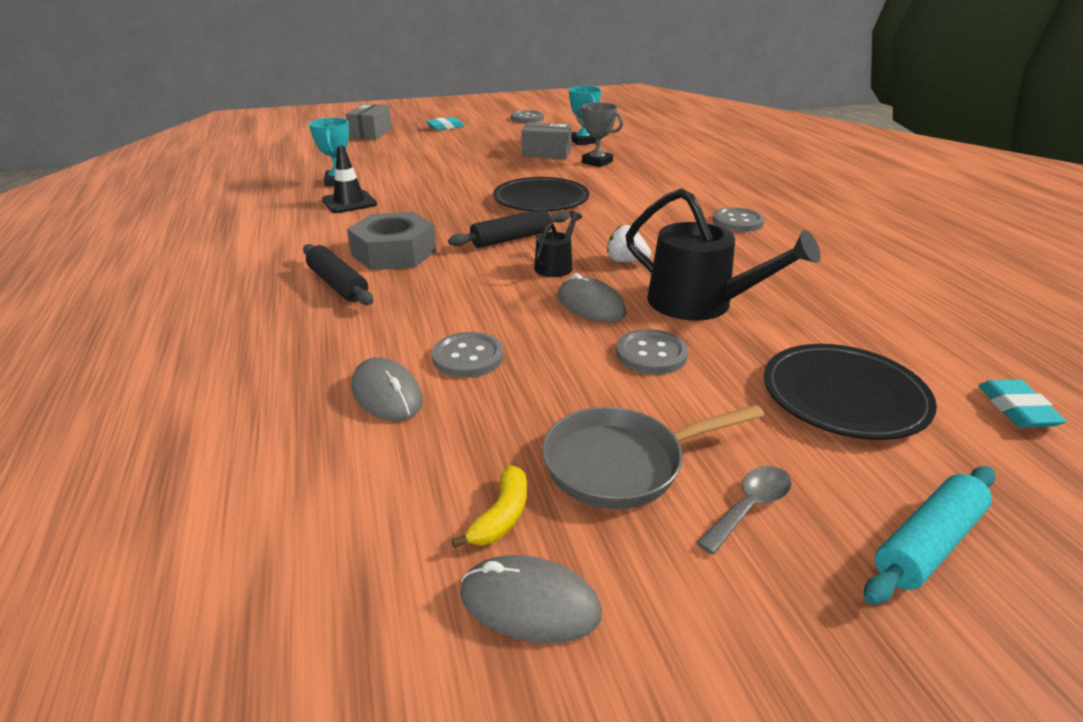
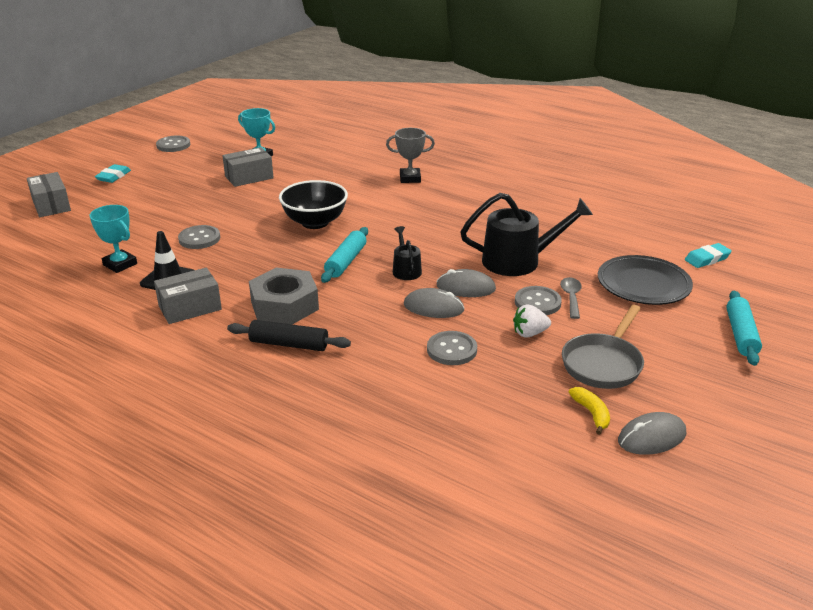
camera: 40 degrees left, 0 degrees up
(323, 227) = (190, 308): none -> grey box
(387, 394) = (445, 391): grey mouse -> grey mouse (433, 307)
(511, 239) = (346, 261): black rolling pin -> turquoise rolling pin
(541, 200) = (315, 222): black plate -> black bowl
(597, 162) = (302, 174): grey trophy -> grey trophy (410, 178)
(626, 261) = (441, 249): white strawberry -> white strawberry (529, 333)
(737, 222) = (462, 195): grey button -> grey button (199, 239)
(749, 507) = (672, 354): grey spoon -> grey spoon (571, 297)
(1016, 409) = (707, 259): turquoise eraser -> turquoise eraser turned 75 degrees counterclockwise

